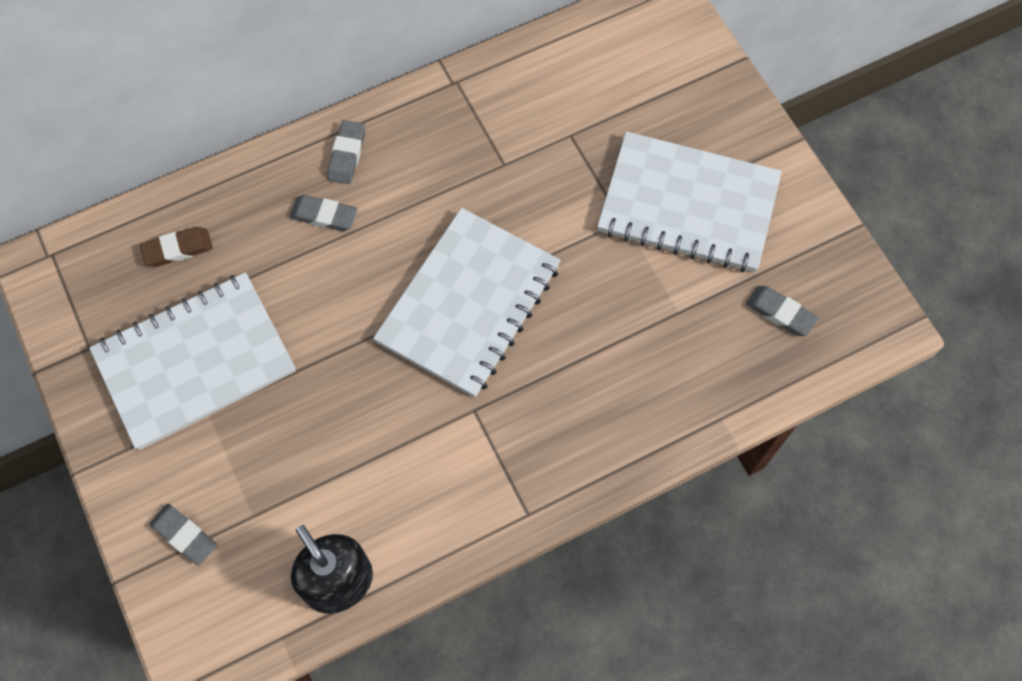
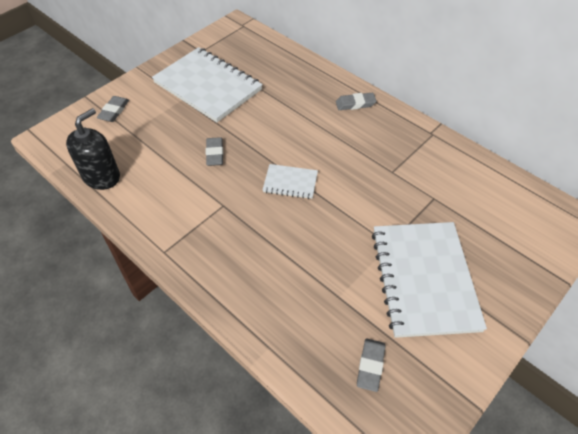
camera: 70 degrees right, 15 degrees down
(178, 249) = (266, 62): brown eraser -> none
(324, 215) = (313, 106): grey eraser -> grey eraser (215, 154)
(469, 304) = (290, 182): white notebook -> white notebook, size x0.47

